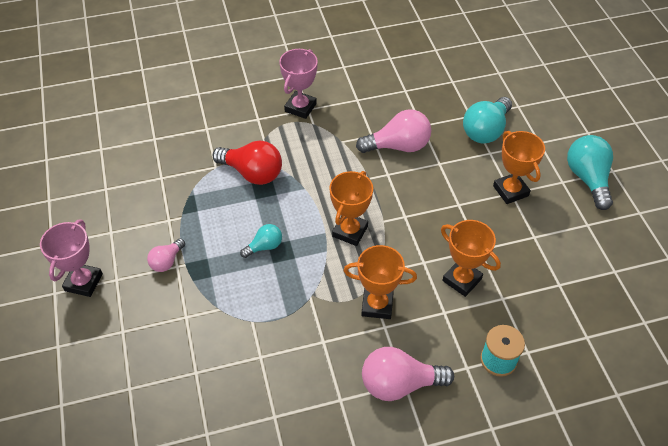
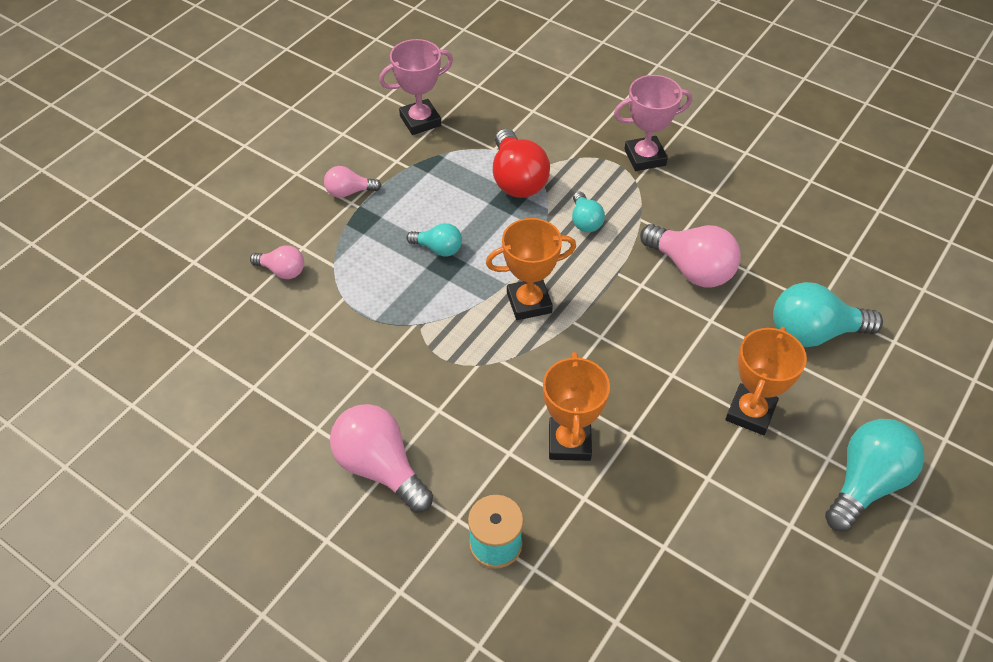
camera: 50 degrees right, 0 degrees up
(83, 282) = (272, 155): pink trophy -> pink trophy (420, 121)
(194, 340) = (282, 271): none -> pink light bulb
(318, 165) = (585, 221): none -> turquoise light bulb
(377, 305) = (459, 386): orange trophy -> none

